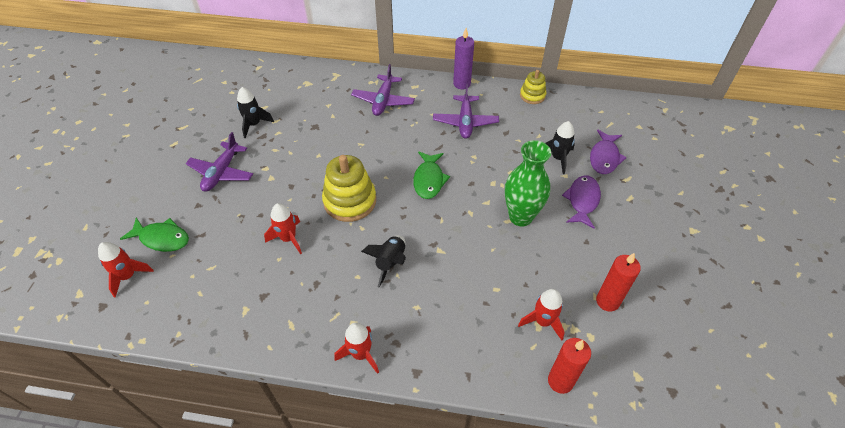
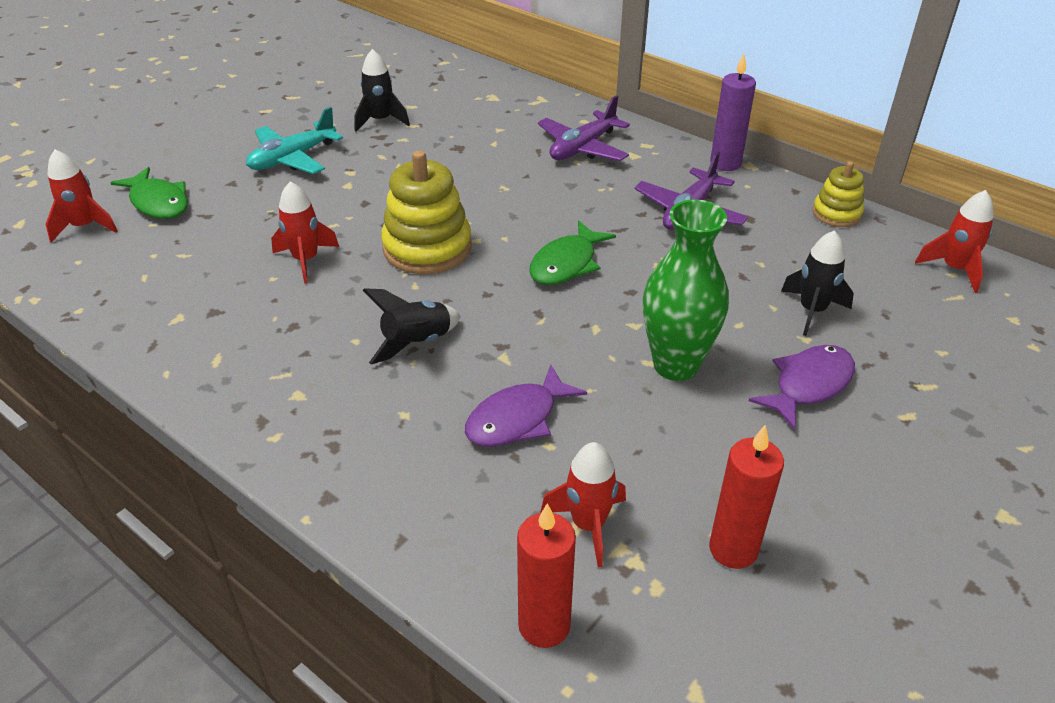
camera: 30 degrees right, 10 degrees down
(221, 172) = (292, 158): purple plane -> turquoise plane
(361, 354) = (272, 436): red rocket -> red rocket (954, 269)
(604, 157) = (904, 340): purple fish -> purple fish (517, 418)

